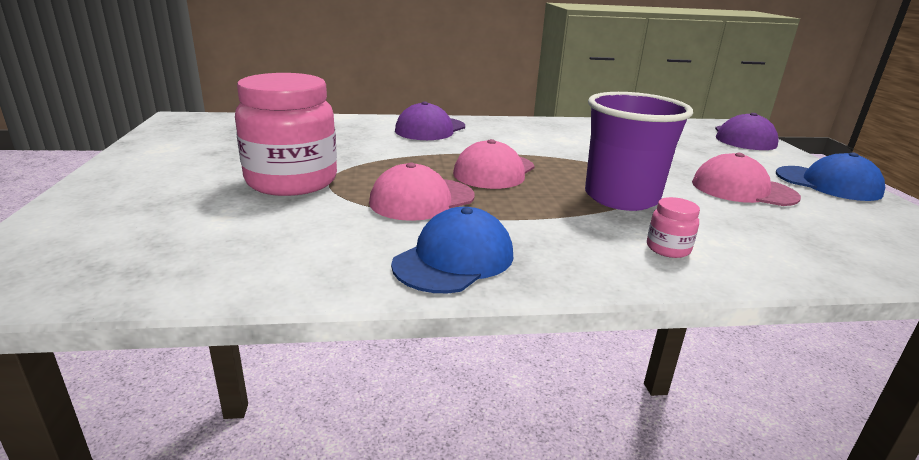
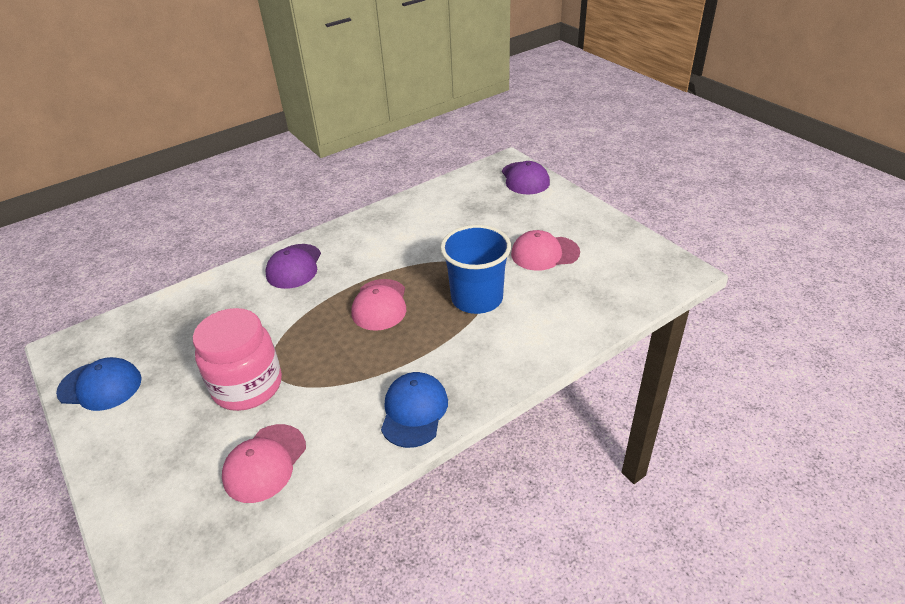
camera: 25 degrees left, 15 degrees up
(422, 199) = (354, 362): pink cap -> pink cap (265, 463)
(621, 198) = (477, 298): purple cup -> blue cup
(668, 249) = (524, 341): pink jar -> none
(828, 183) = (591, 221): blue cap -> blue cap (100, 386)

